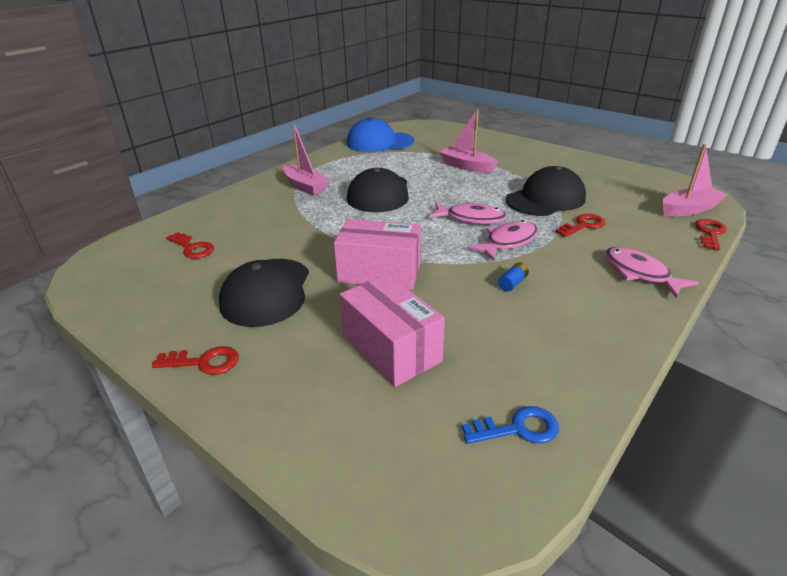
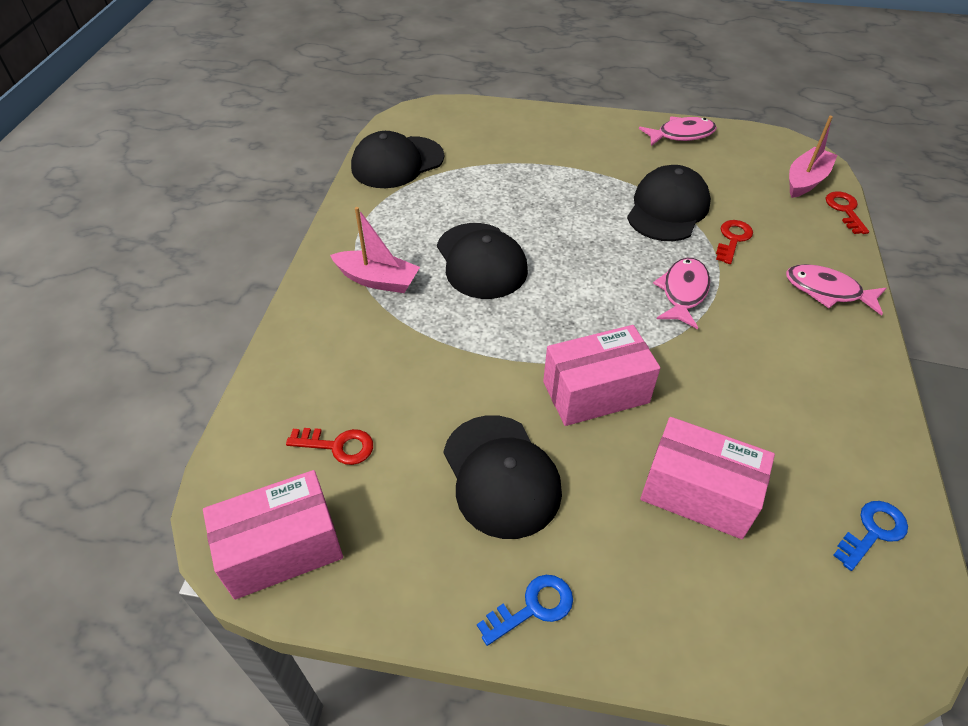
camera: 30 degrees left, 15 degrees up
(108, 280) = (282, 549): none -> pink box
(204, 362) = (533, 607): red key -> blue key
(379, 142) = (397, 162): blue cap -> black cap
(467, 166) = (542, 178): pink boat -> none
(471, 218) = (618, 268): pink fish -> pink fish (681, 135)
(512, 283) = (733, 352): blue battery -> none

